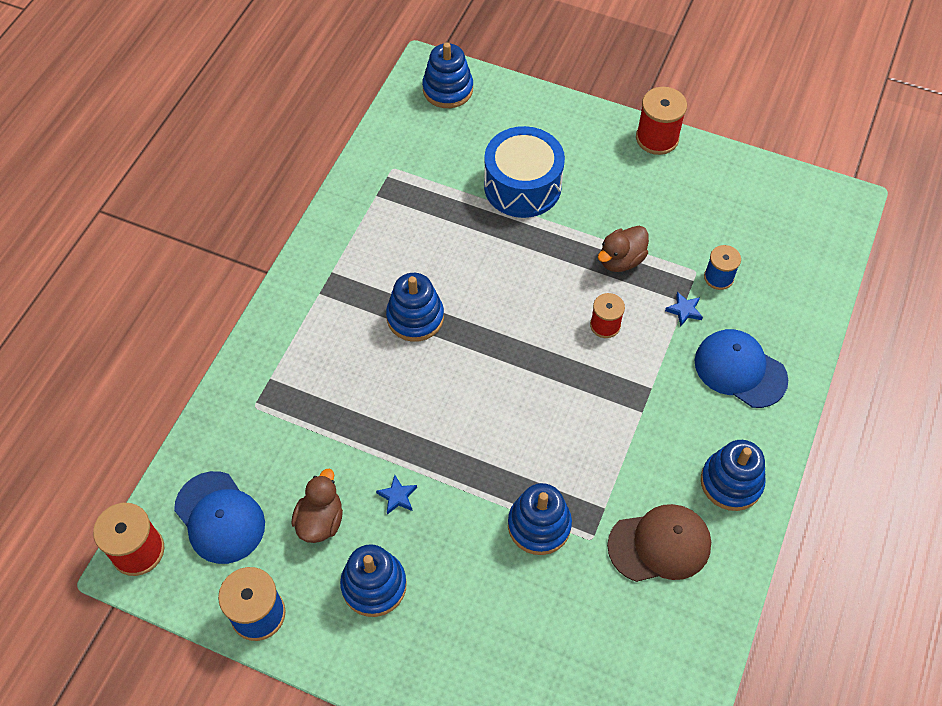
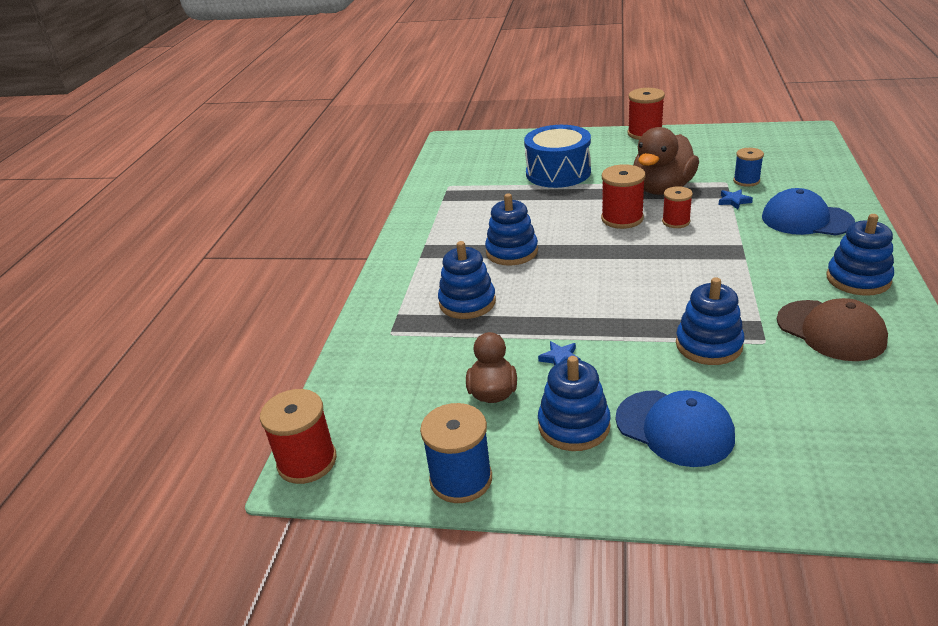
camera: 10 degrees left, 25 degrees down
(220, 517) = (387, 415): blue cap -> blue cap (674, 428)
(448, 89) = (471, 145): blue stacking toy -> blue stacking toy (467, 302)
(552, 299) = (622, 218): none -> red spool
(621, 260) = (662, 189): brown duck -> brown duck, size x1.66
(659, 545) = (831, 330): brown cap -> brown cap turned 75 degrees clockwise

